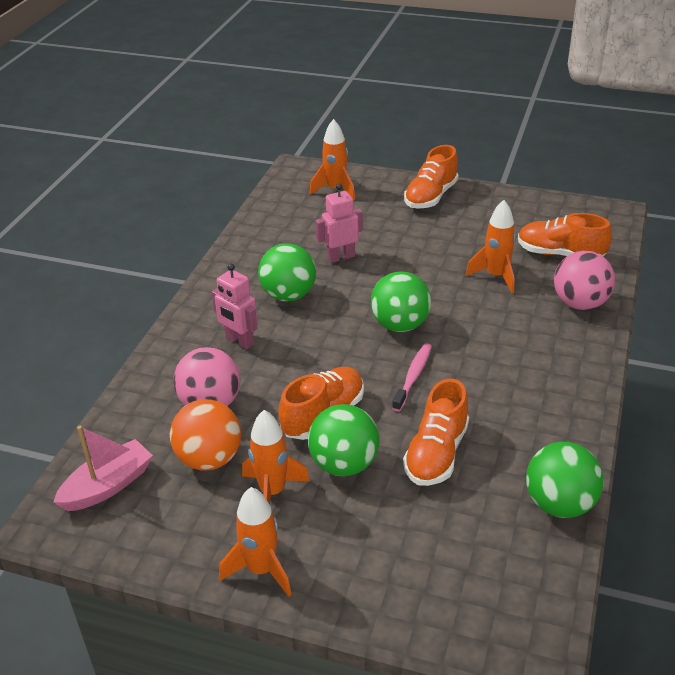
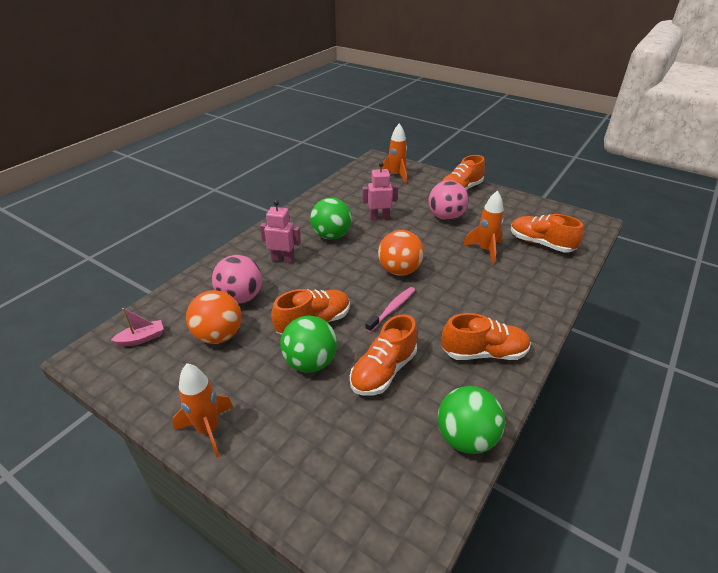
camera: 15 degrees right, 0 degrees up
(108, 486) = (142, 338): pink boat -> pink boat, size x0.64
(239, 341) = (283, 259): pink robot -> pink robot turned 135 degrees clockwise
(272, 492) = (248, 371): orange rocket -> none
(400, 325) = (399, 270): green ball -> orange ball
(543, 405) = (484, 353): none -> orange shoe
(580, 303) = (543, 282): pink ball -> pink ball (446, 217)

